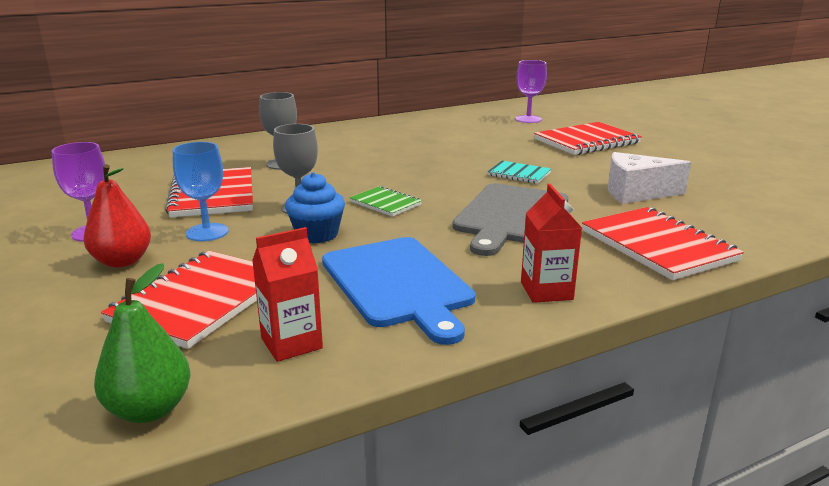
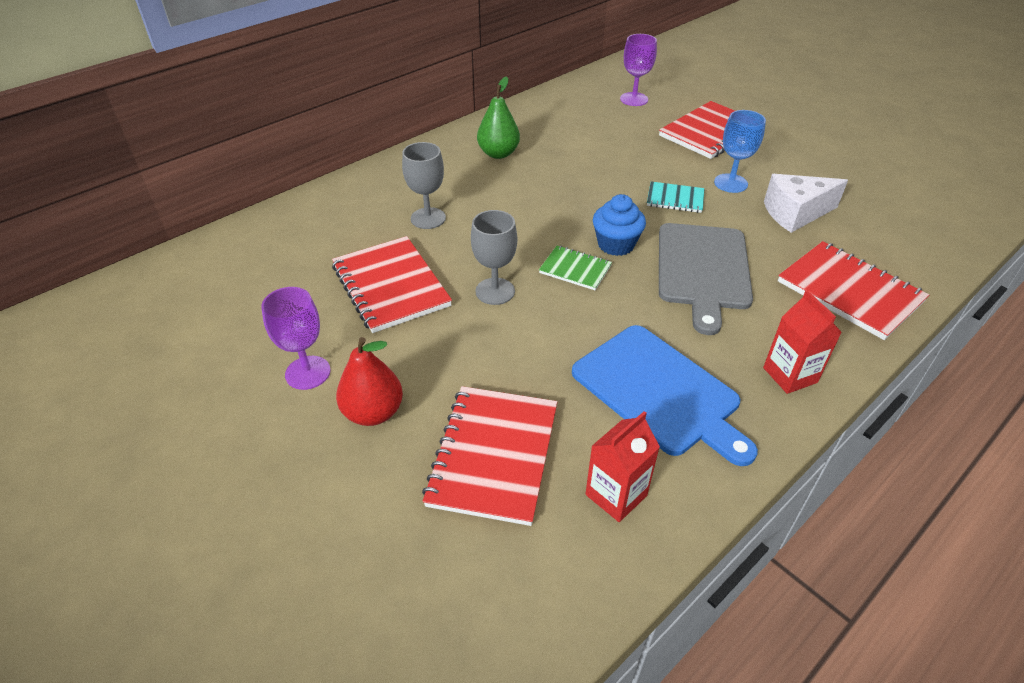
camera: 15 degrees left, 20 degrees up
(149, 409) = (550, 610): green pear -> green pear (498, 153)
(207, 232) = (427, 349): blue goblet -> blue goblet (730, 183)
(317, 234) = (539, 332): blue cupcake -> blue cupcake (616, 244)

